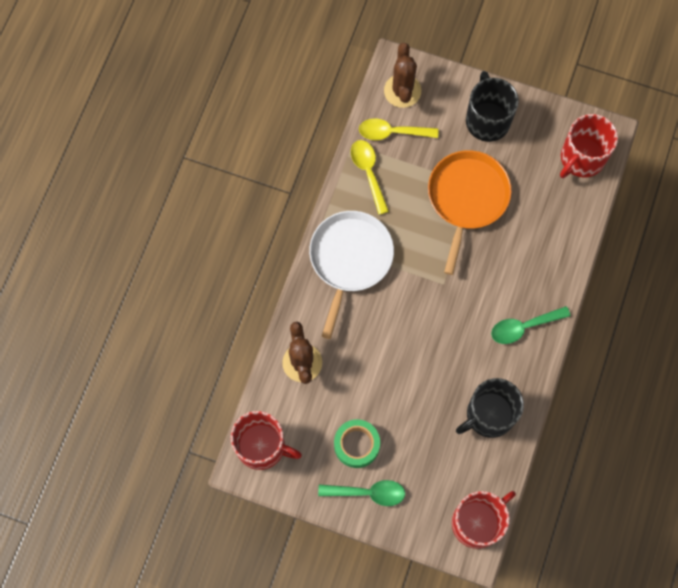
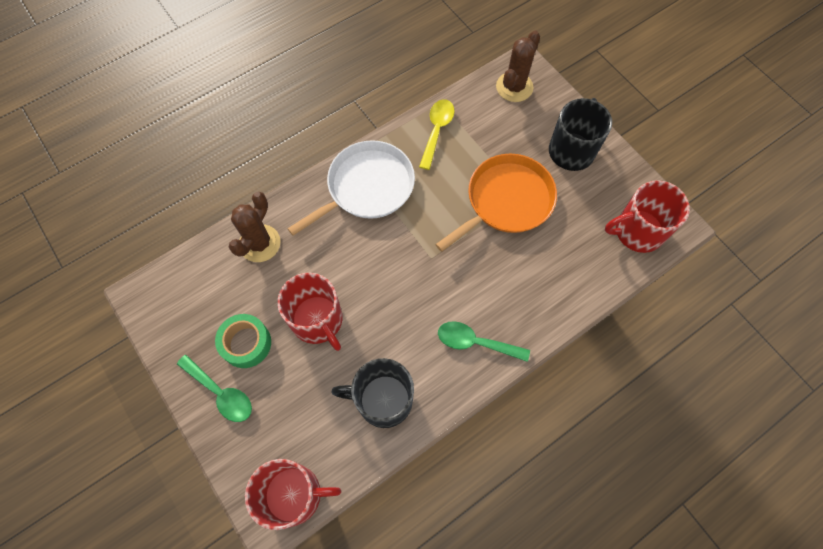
camera: 35 degrees right, 5 degrees down
(262, 446) = (170, 289): red mug -> red mug (318, 321)
(392, 132) = (481, 112): yellow spoon -> none

